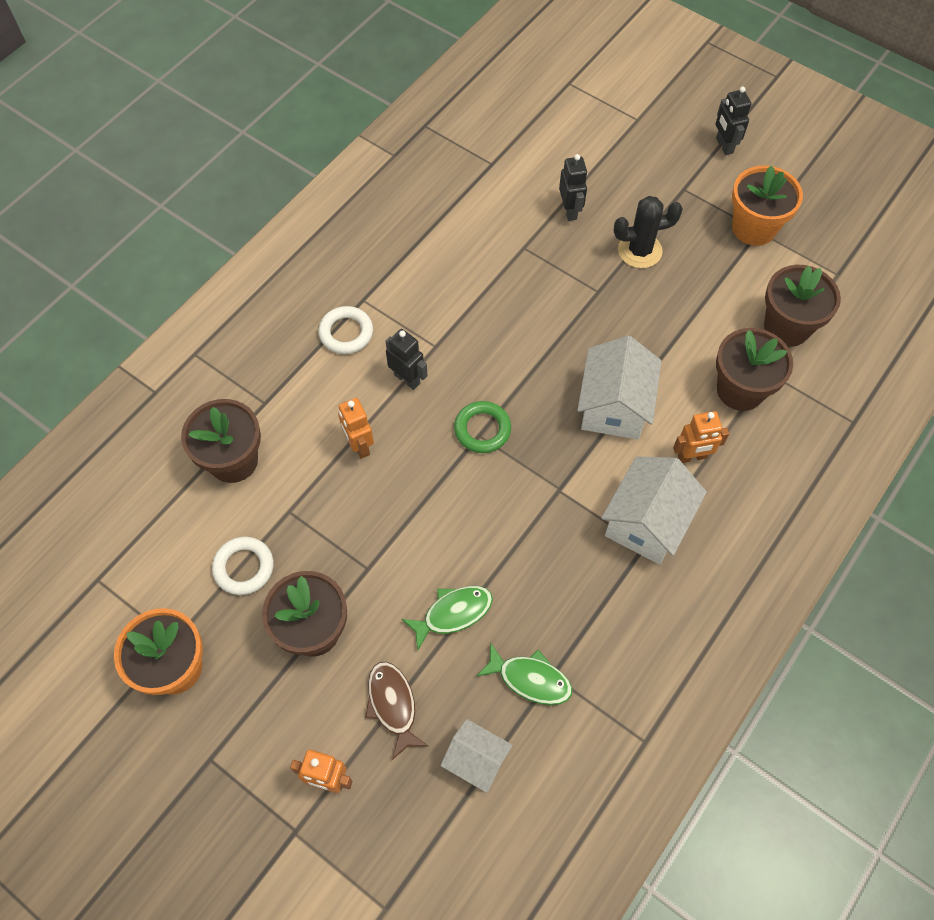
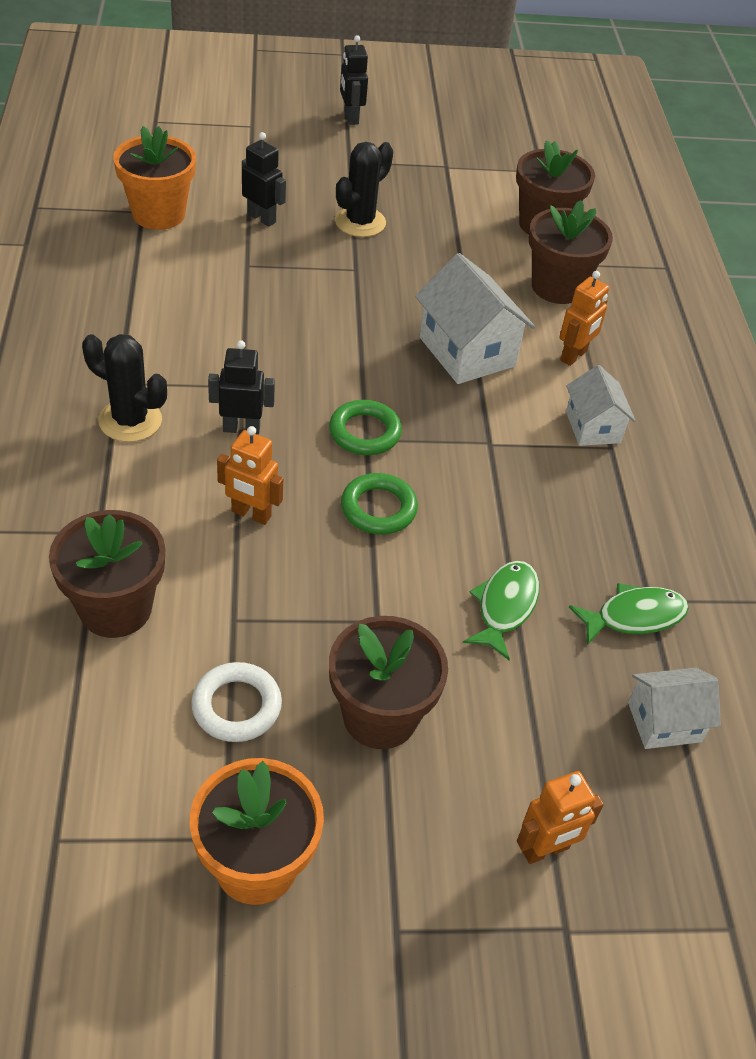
camera: 45 degrees left, 15 degrees down
(346, 333) = (130, 420): white ring -> black cactus
(393, 705) = (535, 729): brown fish -> none
(439, 491) = (378, 508): none -> green ring
(646, 523) = (593, 427): white house -> white house, size x0.61
(724, 146) = (351, 117): black robot -> black robot turned 45 degrees clockwise
(753, 228) = (440, 166): orange flower pot -> orange flower pot (158, 214)

